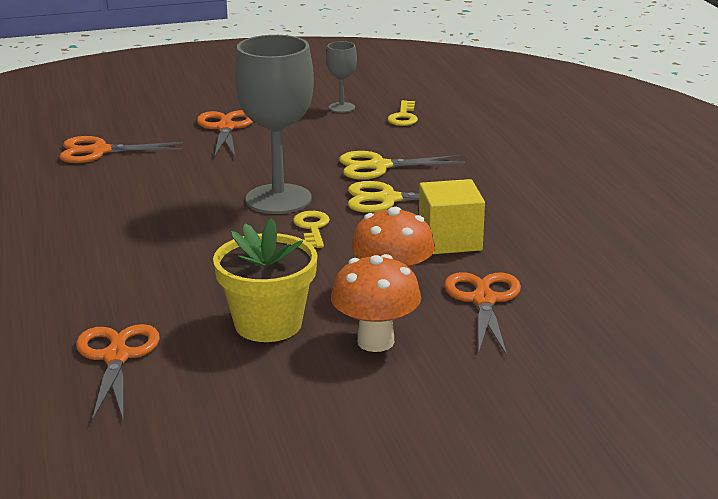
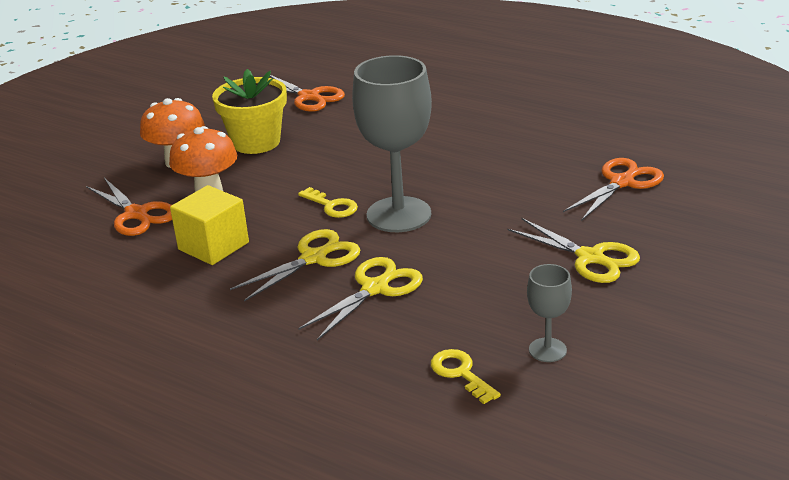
camera: 140 degrees right, 5 degrees up
(225, 128) = (591, 258): orange scissors -> yellow scissors

